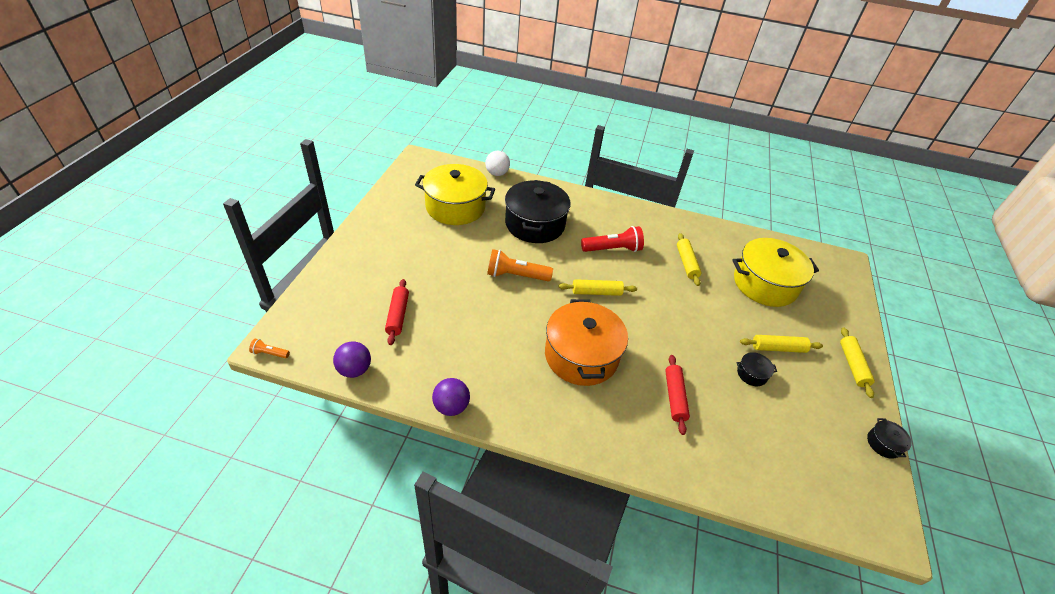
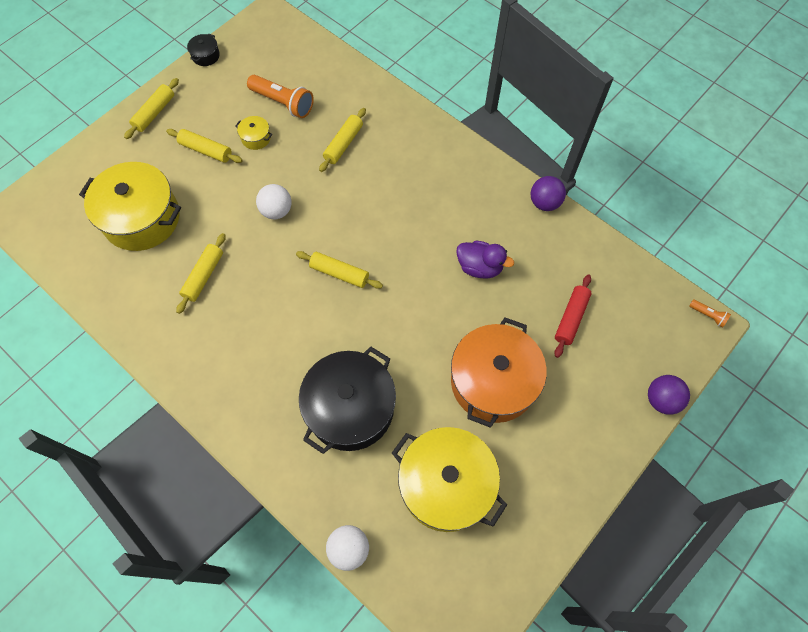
camera: 150 degrees left, 20 degrees up
(354, 370) = (625, 268): purple ball -> purple ball (661, 400)
(489, 330) = (479, 267): none -> purple duck
(516, 275) = (418, 328): orange flashlight -> orange flashlight (283, 103)
(581, 356) = (402, 208): orange pot -> orange pot (493, 381)
(613, 249) = (276, 328): red flashlight -> none
(674, 397) = (343, 144): red rolling pin -> yellow rolling pin
(678, 320) = (276, 211): none -> white ball
(752, 374) = (256, 138): black pot -> yellow pot

